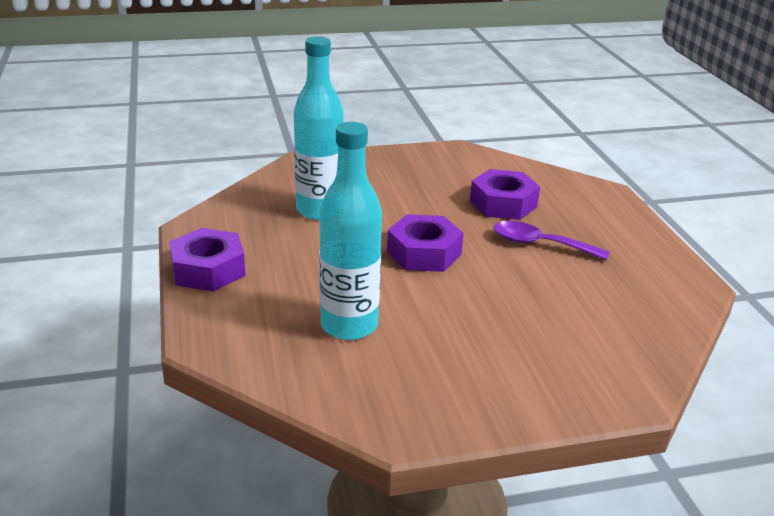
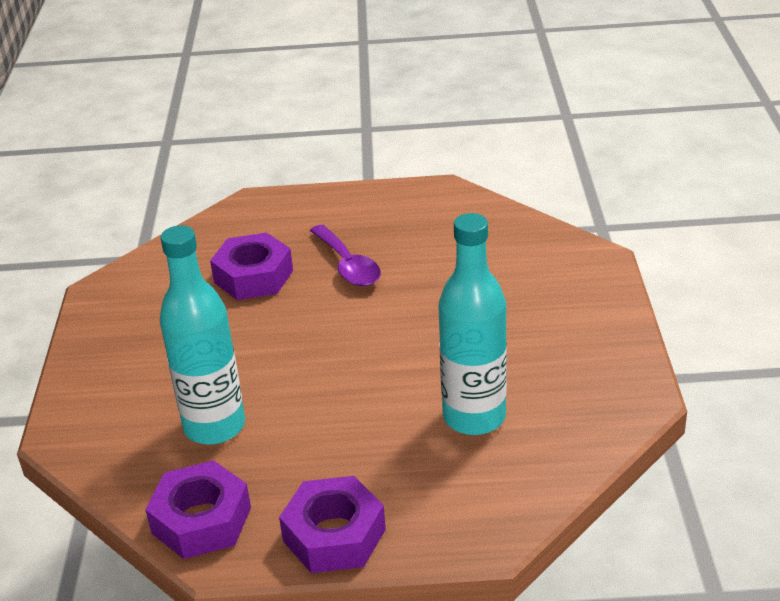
camera: 75 degrees left, 5 degrees up
(424, 253) = (343, 348): purple nut -> purple nut (201, 520)
(540, 244) = (348, 265): purple spoon -> purple spoon turned 60 degrees counterclockwise

